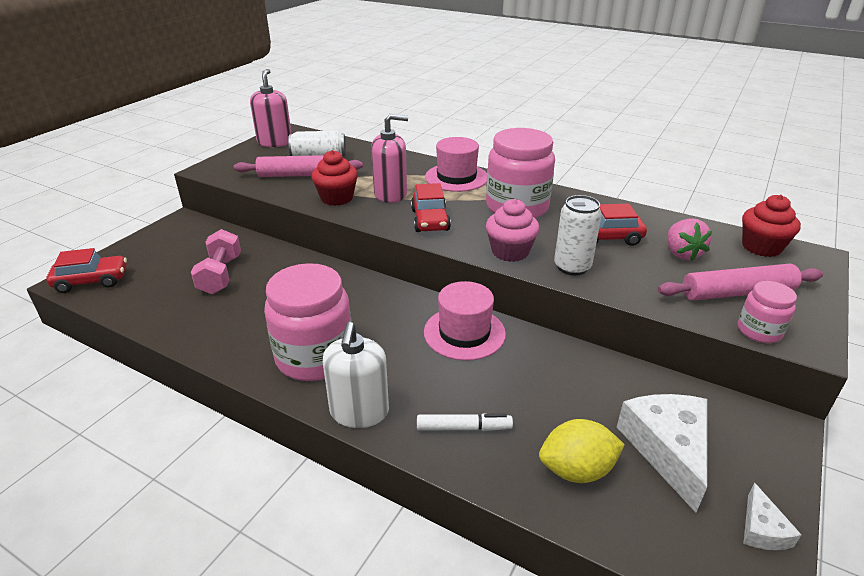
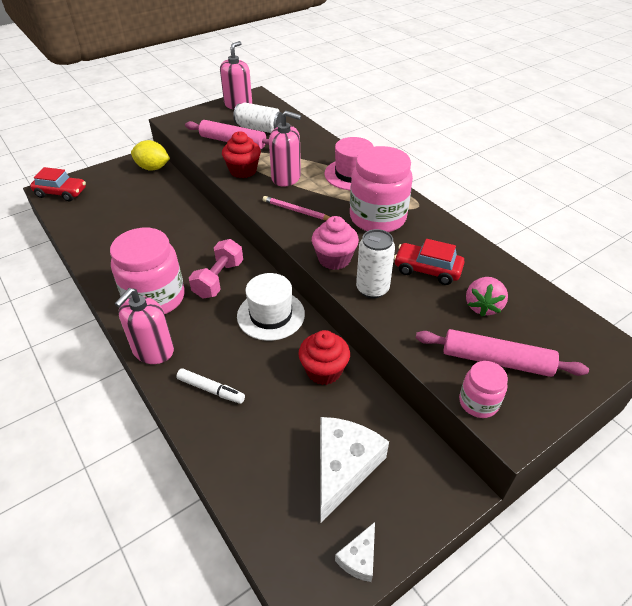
camera: 25 degrees right, 10 degrees up
(220, 275) = (140, 212): pink dumbbell -> pink dumbbell (219, 279)
(359, 412) = (153, 350): white soap dispenser -> pink soap dispenser
(430, 220) = (296, 211): red car -> pink pencil
(464, 333) = (271, 315): pink hat -> white hat
(576, 470) = (262, 453): yellow lemon -> yellow lemon (153, 168)
(761, 247) = (568, 324): red cupcake -> red cupcake (324, 371)

